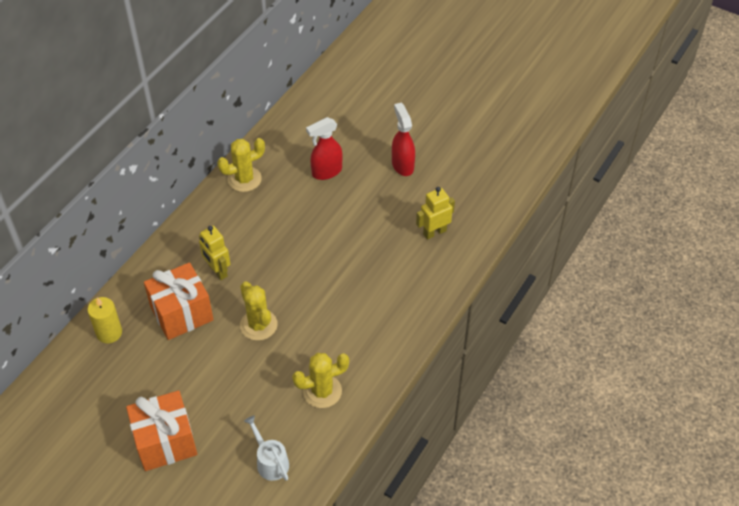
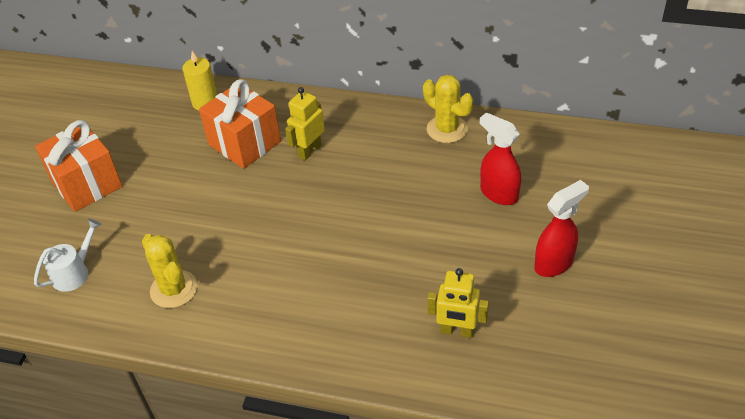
camera: 75 degrees right, 5 degrees down
(258, 325) = (249, 206): yellow cactus -> none
(434, 232) = (457, 331): yellow robot -> yellow robot turned 150 degrees clockwise

